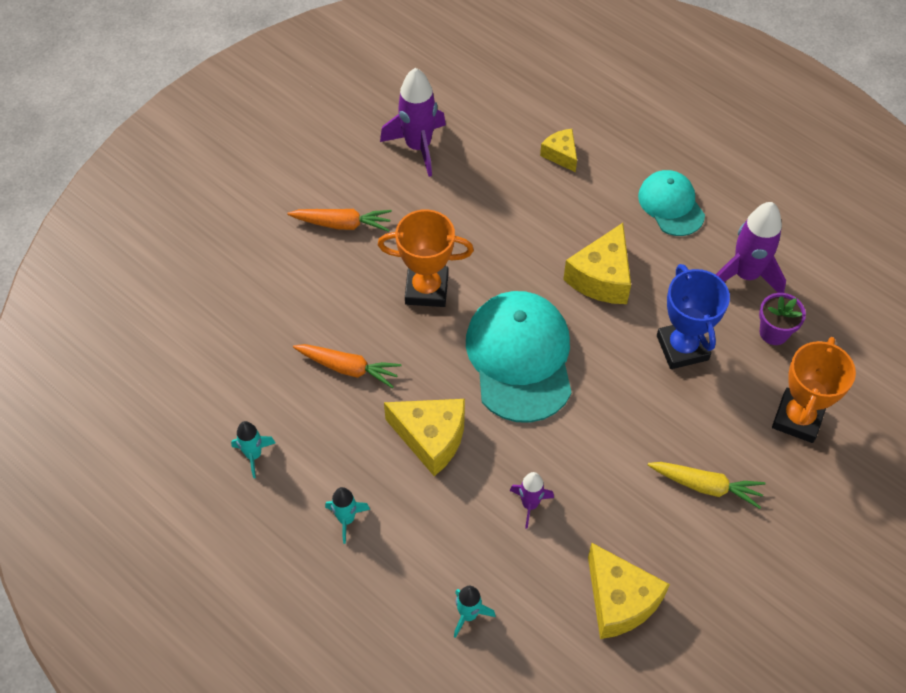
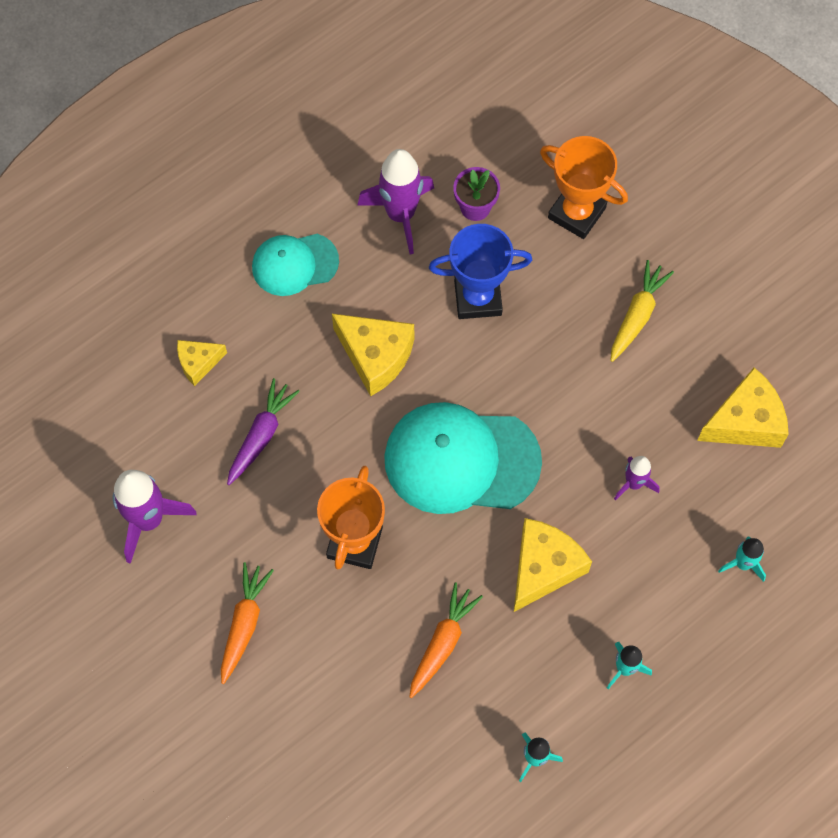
camera: 80 degrees left, 10 degrees up
(507, 208) = (261, 435): none -> purple carrot

